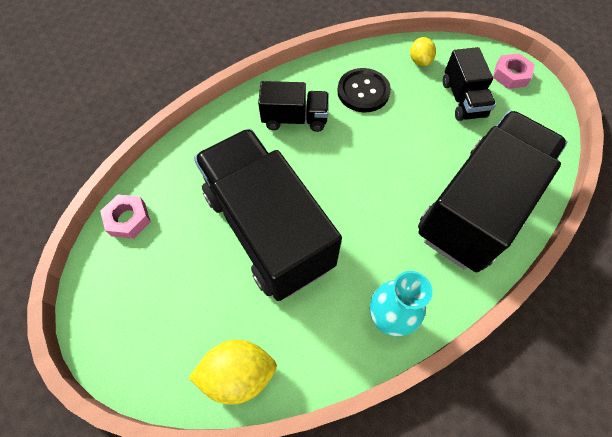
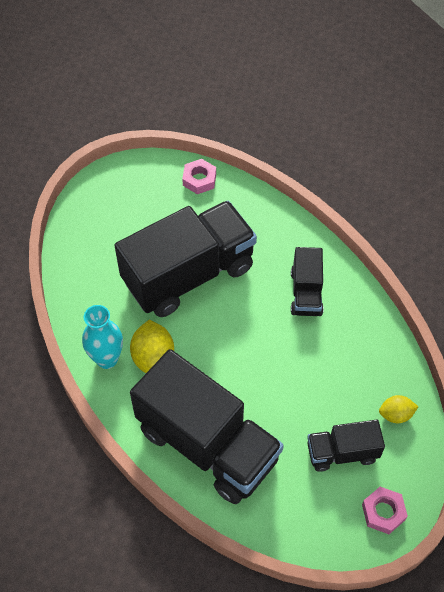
camera: 90 degrees right, 5 degrees down
(238, 374) = (75, 260): yellow lemon -> yellow lemon (153, 358)
(363, 91) = (345, 354): black button -> none

